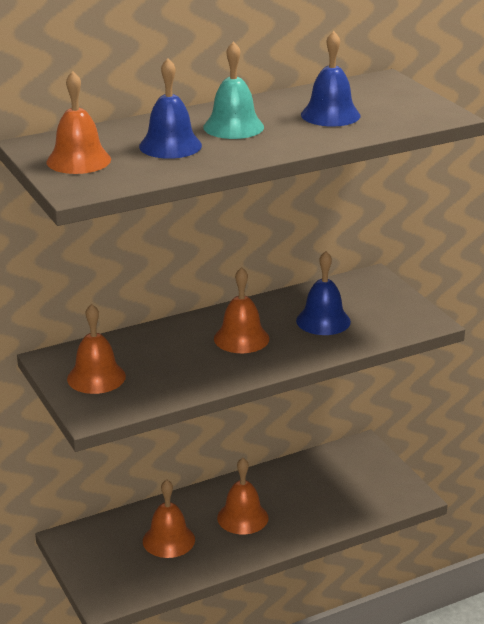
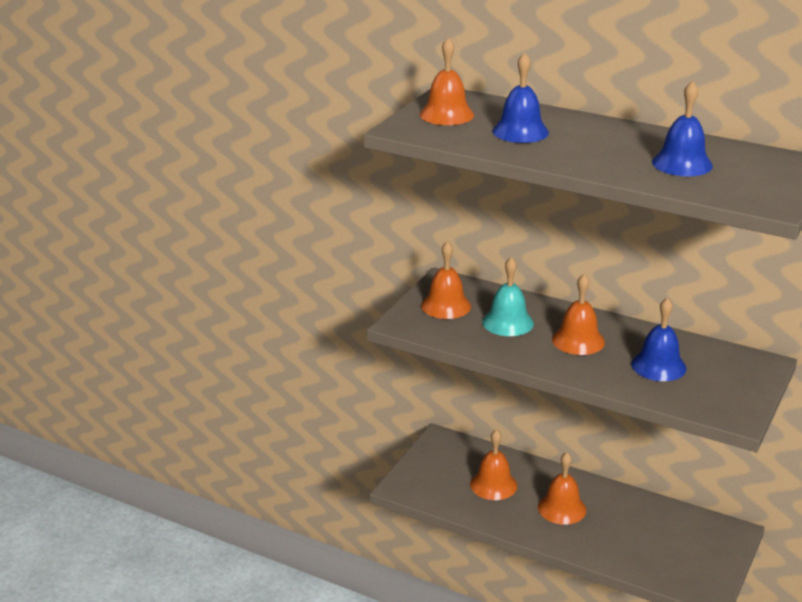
camera: 55 degrees right, 0 degrees up
(233, 127) = (592, 140): turquoise bell -> turquoise bell (508, 322)

